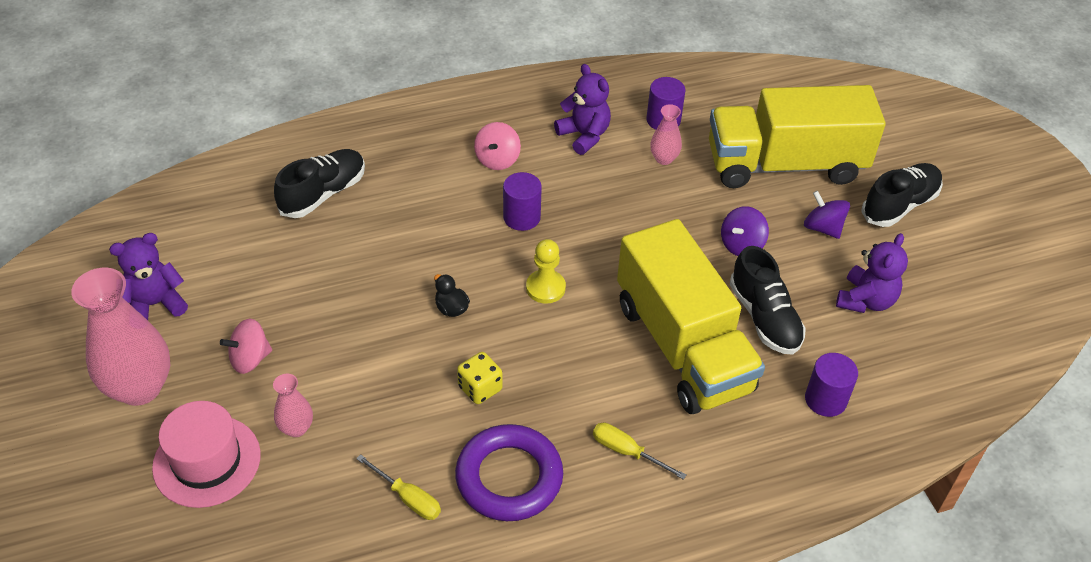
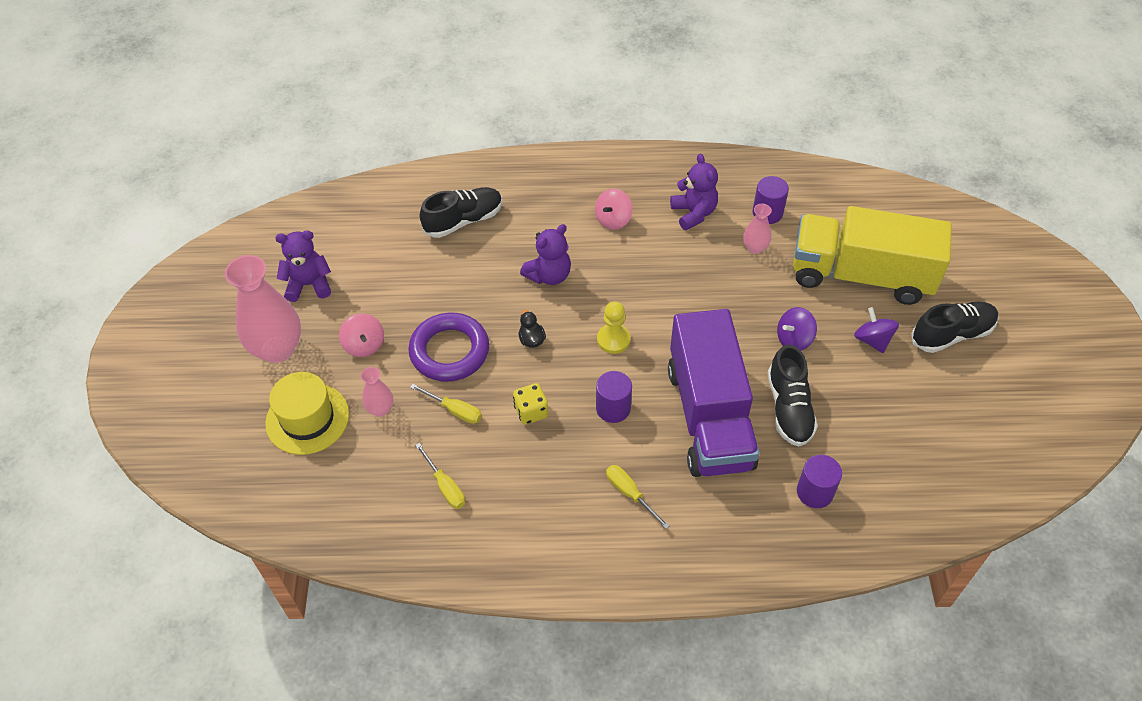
camera: 20 degrees right, 5 degrees up
(207, 461) = (307, 419): pink hat -> yellow hat
(250, 359) = (364, 345): pink spinning top -> pink spinning top turned 105 degrees counterclockwise
(388, 408) = (454, 410): none -> yellow screwdriver
(509, 477) = (528, 490): purple ring -> purple ring (449, 351)
(521, 217) = (615, 274): purple cylinder -> purple cylinder (613, 408)
(682, 346) = (709, 416): yellow truck -> purple truck
(865, 300) = (885, 414): purple teddy bear -> purple teddy bear (549, 275)

